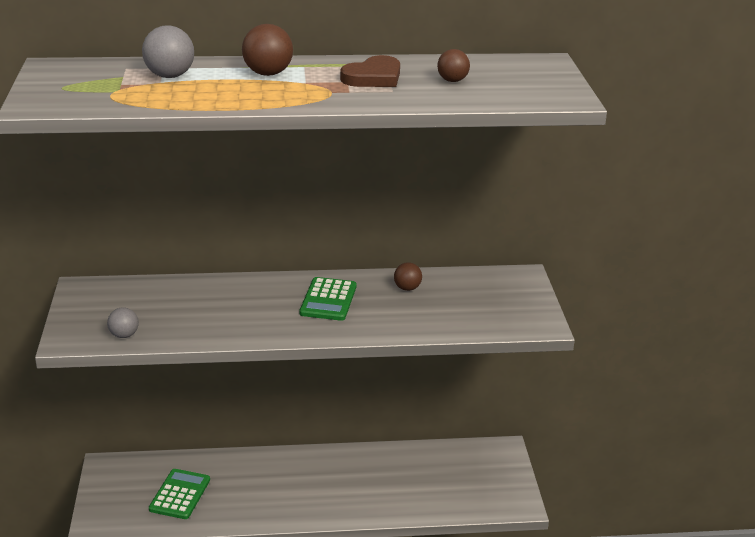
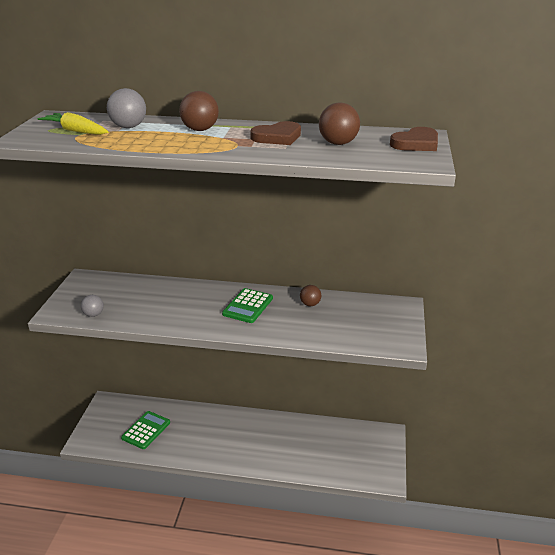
camera: 15 degrees right, 0 degrees up
(103, 87) = (75, 131): none -> yellow carrot
(452, 80) = (338, 143): brown ball -> brown ball, size x1.57
(543, 74) = (416, 143): none -> brown heart

